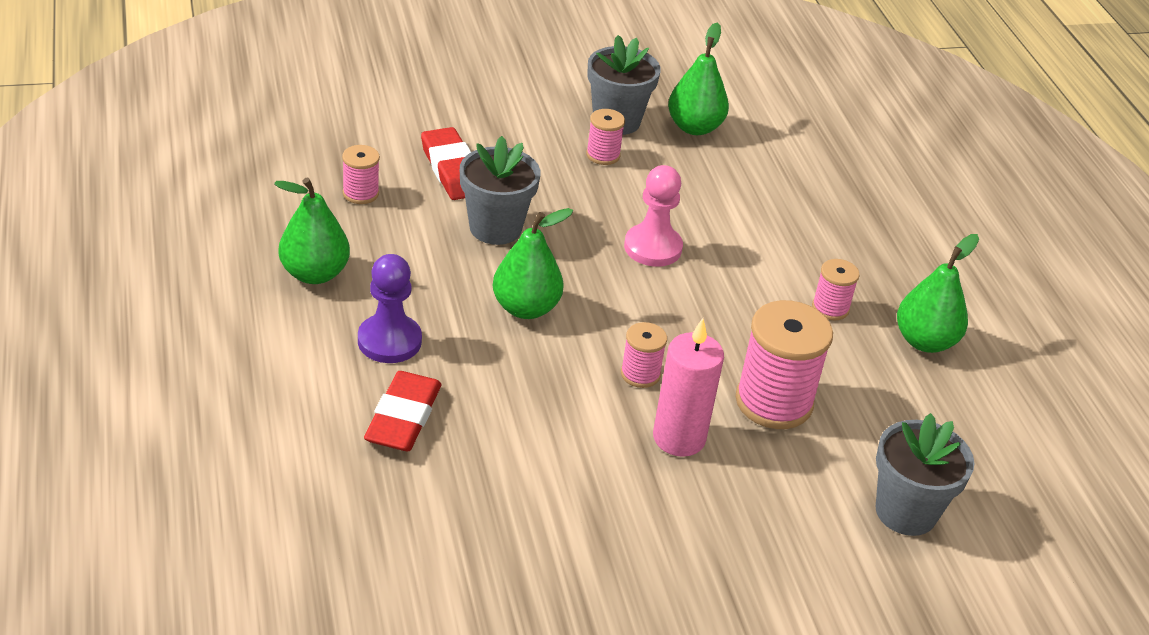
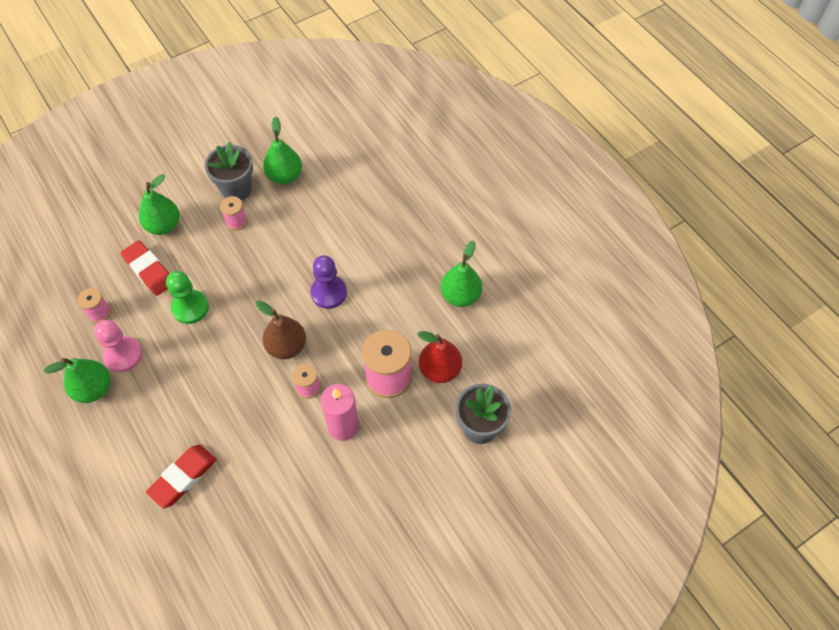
camera: 15 degrees left, 20 degrees up
(389, 341) = (156, 423): purple pawn -> purple pawn (329, 293)
(403, 417) = (183, 477): red eraser -> red eraser turned 45 degrees clockwise
(495, 228) = (190, 308): grey flower pot -> green pawn
(526, 308) = (227, 364): green pear -> green pear (164, 225)
(624, 316) = (286, 346): none -> brown pear
(653, 247) = (287, 286): pink pawn -> pink pawn (123, 355)
(830, 308) = (402, 292): pink spool -> none
(861, 419) = (439, 369): none -> red pear

